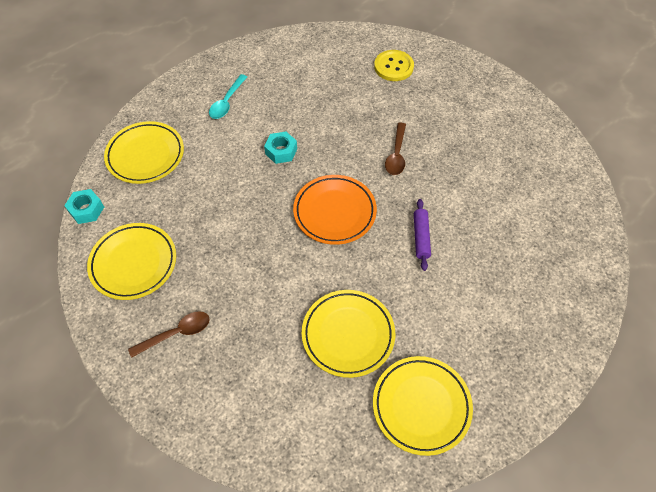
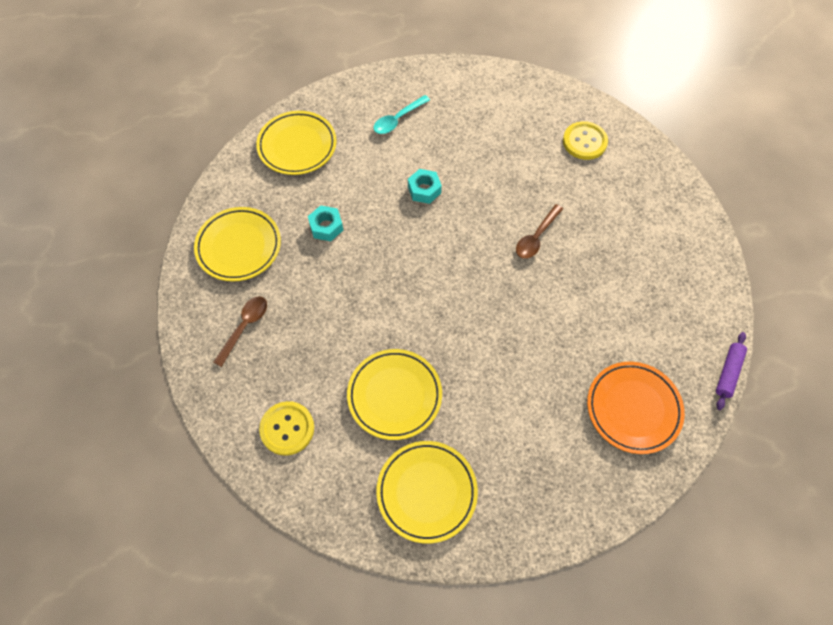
camera: 25 degrees right, 5 degrees up
(86, 210) = (222, 179): turquoise nut -> turquoise nut (326, 227)
(176, 333) = (244, 327): brown spoon -> brown spoon turned 60 degrees counterclockwise
(265, 408) = (287, 429): none -> yellow button
(334, 212) = (444, 272): orange plate -> orange plate (633, 409)
(421, 237) = (515, 331): purple rolling pin -> purple rolling pin (728, 373)

